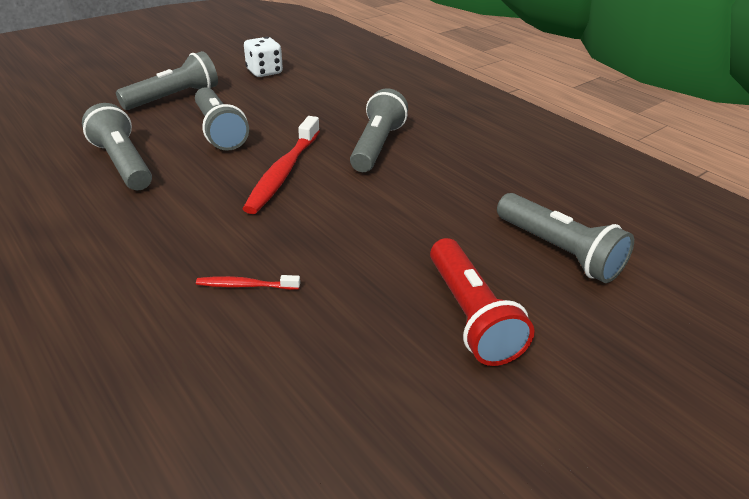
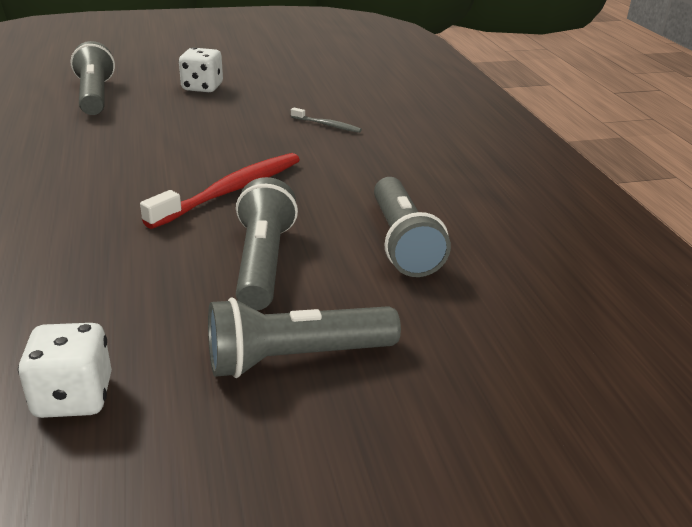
camera: 155 degrees left, 5 degrees down
(245, 285) = (327, 125): red toothbrush -> grey toothbrush
(376, 146) = (98, 195): grey flashlight -> none
(470, 315) = (202, 88): red flashlight -> white dice

